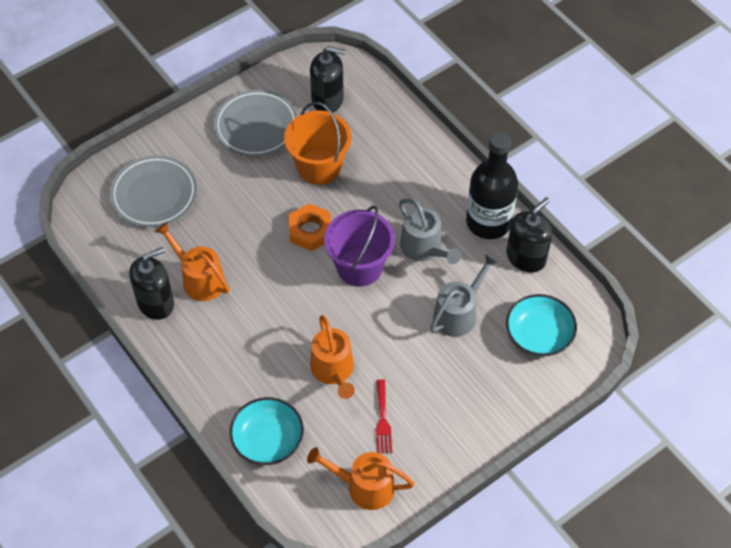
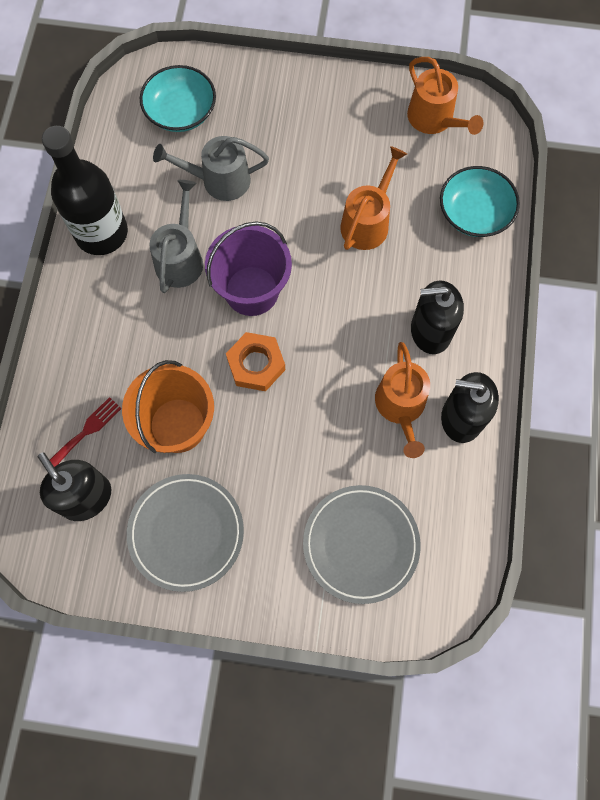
camera: 135 degrees left, 15 degrees up
(382, 420) = (370, 152): red fork -> red fork (85, 432)
(526, 257) = (111, 177): black soap dispenser -> black soap dispenser (430, 331)

